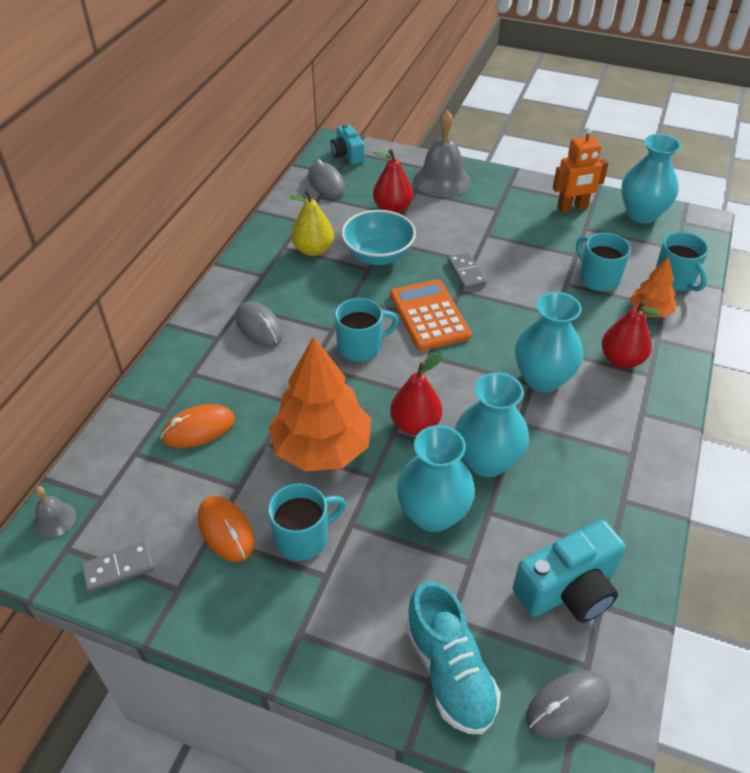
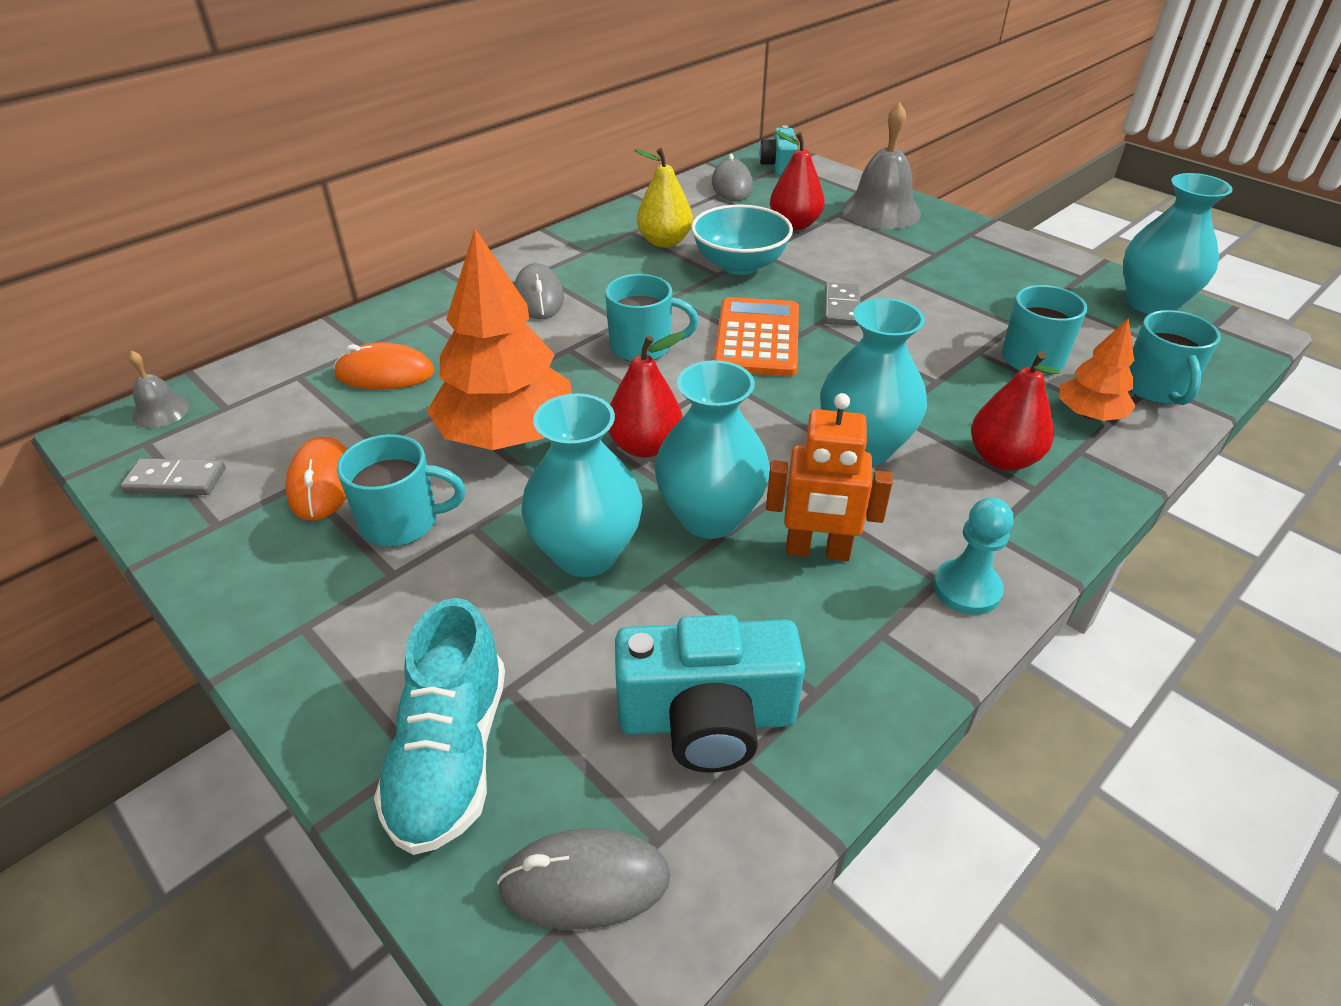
camera: 25 degrees right, 5 degrees down
(572, 208) = (1046, 275): orange robot -> orange robot (817, 551)
(649, 455) = (967, 589): none -> turquoise pawn

